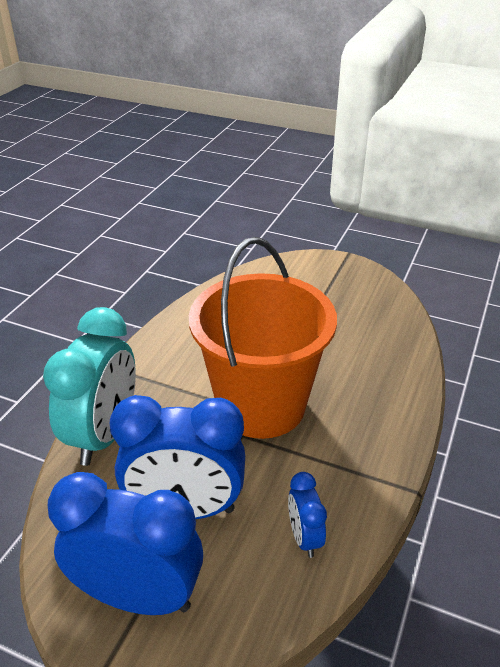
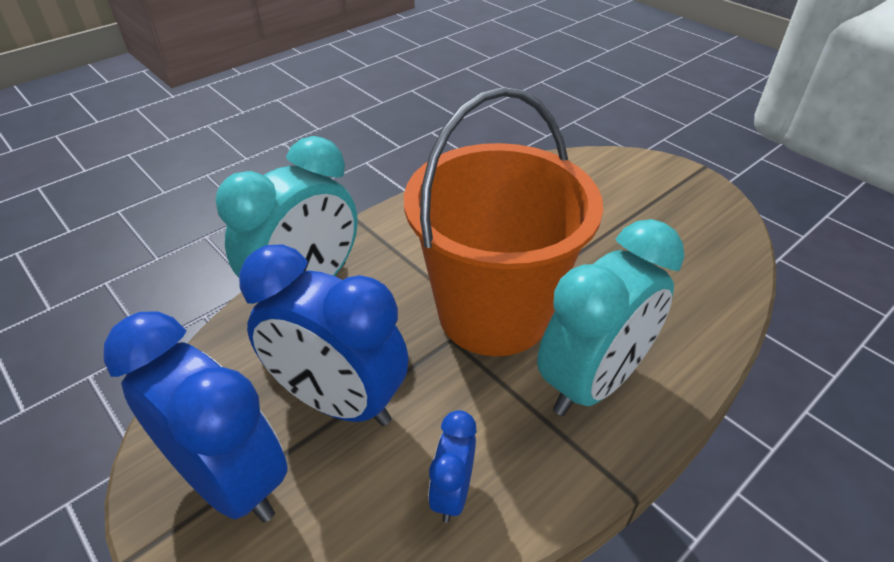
camera: 25 degrees right, 5 degrees up
(354, 430) = (592, 382): none -> turquoise clock

